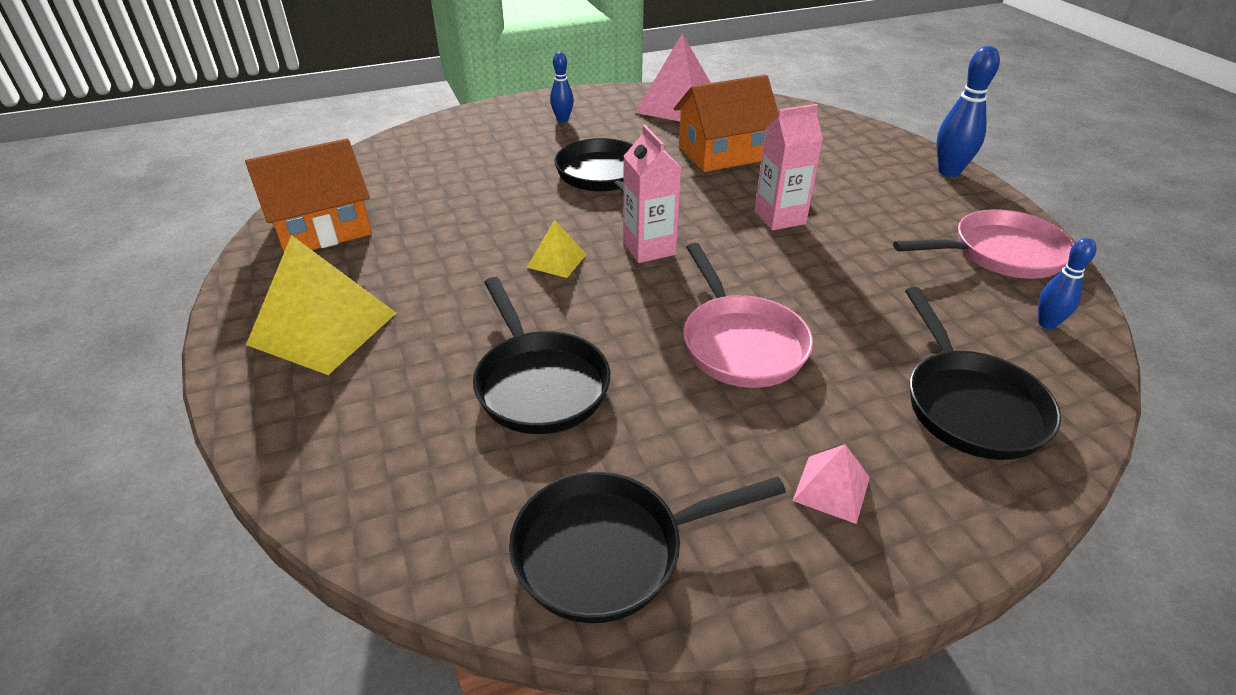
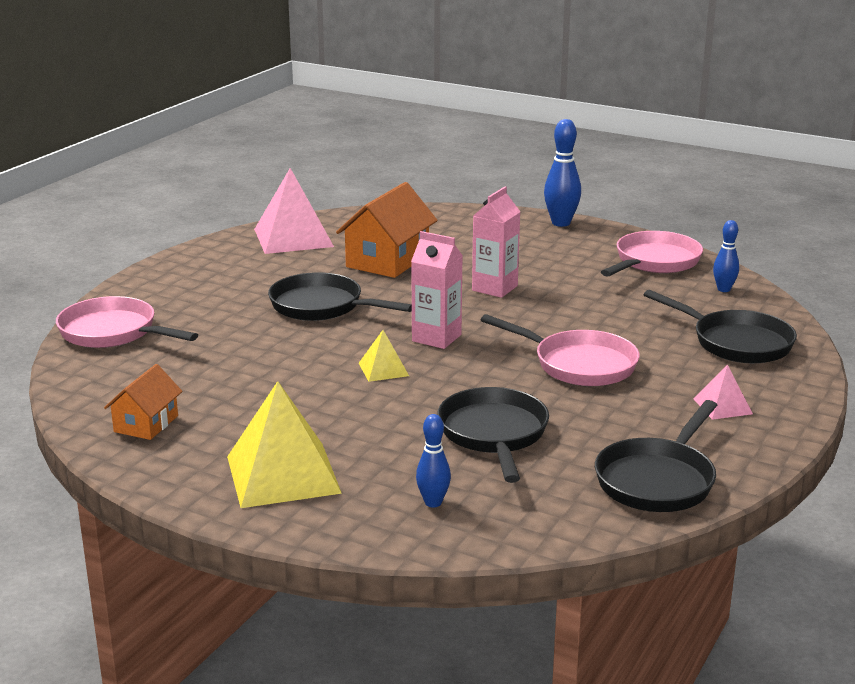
camera: 40 degrees left, 15 degrees down
(322, 229) = (146, 424): orange house -> orange house, size x0.58
(430, 141) = (113, 332): none -> pink pan
(539, 384) = (493, 434): black pan -> black pan turned 120 degrees counterclockwise
(562, 120) = (210, 278): blue bowling pin -> blue bowling pin (433, 502)

